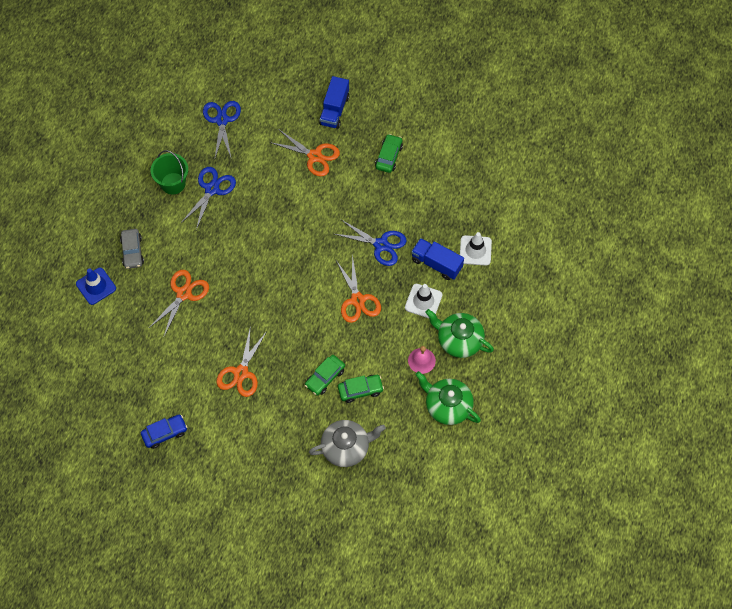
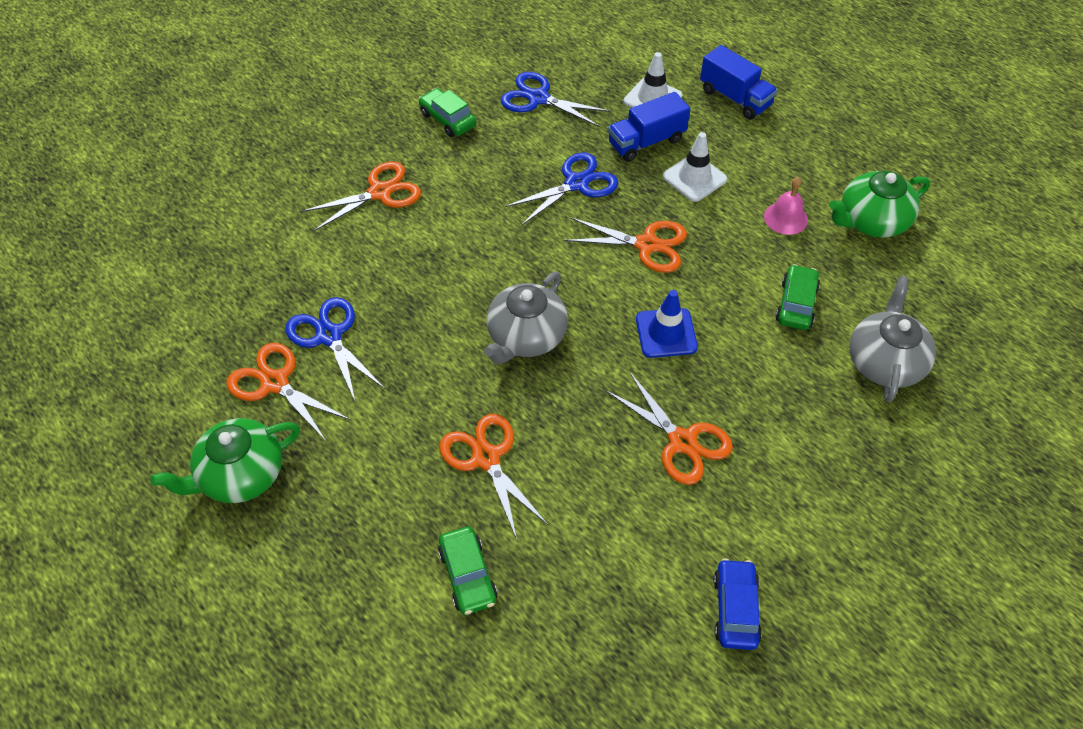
camera: 60 degrees left, 10 degrees down
(96, 286) = (375, 590): blue traffic cone -> blue traffic cone (666, 333)
(132, 251) = (352, 499): grey car -> none
(173, 183) = (274, 383): green bucket -> orange scissors
(222, 120) = (223, 271): blue scissors -> blue scissors (538, 98)
(262, 274) = (526, 336): none -> grey teapot
(325, 377) = (751, 336): green car -> green car (468, 575)
(334, 110) = (327, 141): blue truck -> blue truck (735, 98)
(459, 340) = (776, 168): green teapot -> green teapot (241, 474)

